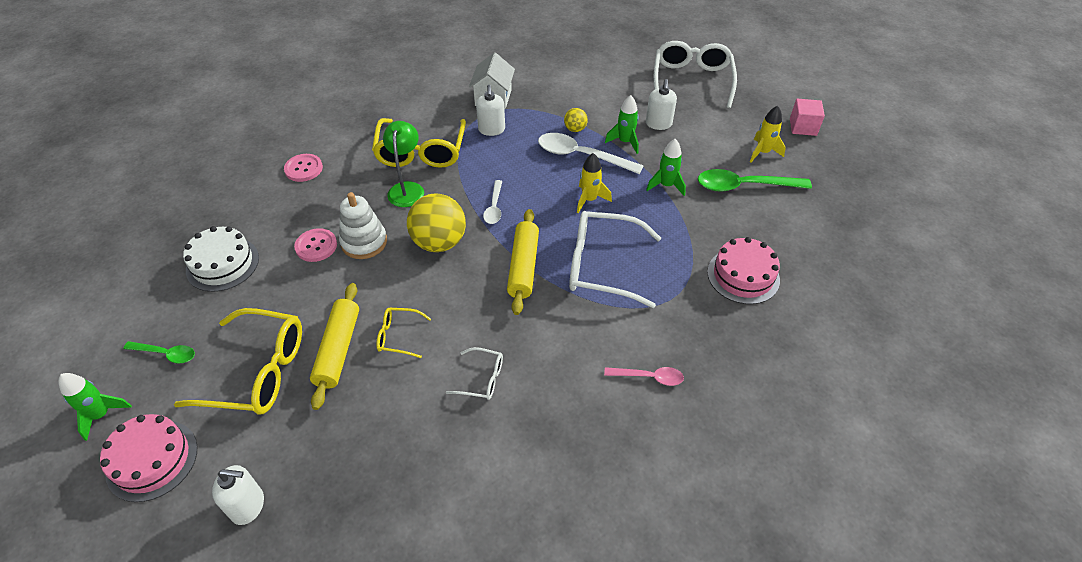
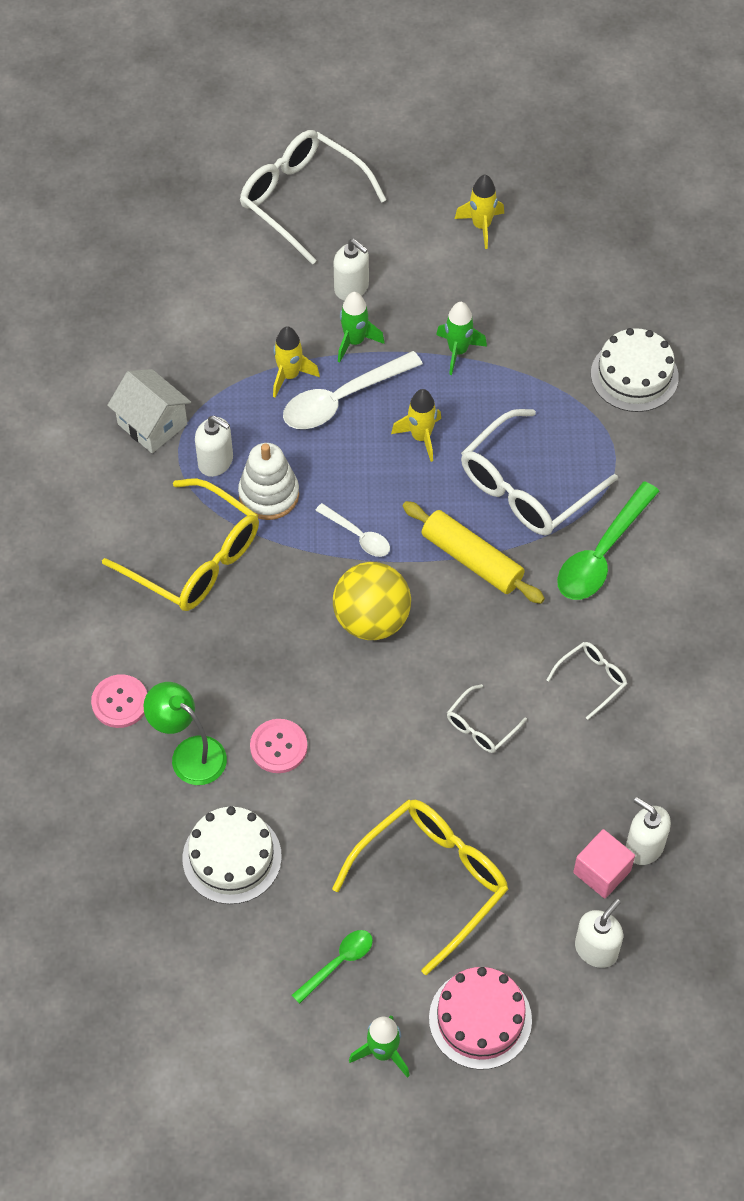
camera: 55 degrees left, 10 degrees up
(338, 349) = (457, 791): yellow rolling pin -> none
(359, 490) = (644, 846): none -> white soap dispenser
(364, 242) = (311, 695): white stacking toy -> white stacking toy (269, 494)
(399, 336) = (481, 726): yellow glasses -> white glasses
(407, 189) = (252, 607): green lamp -> green lamp (189, 753)
(575, 129) = (289, 376): yellow ball -> yellow rocket
(649, 377) = (692, 538): pink spoon -> none
(743, 186) = (516, 282): green spoon -> green spoon (601, 554)
(743, 276) = (634, 375): pink cake -> white cake
(803, 127) = (473, 158): pink cube -> pink cube (602, 871)

